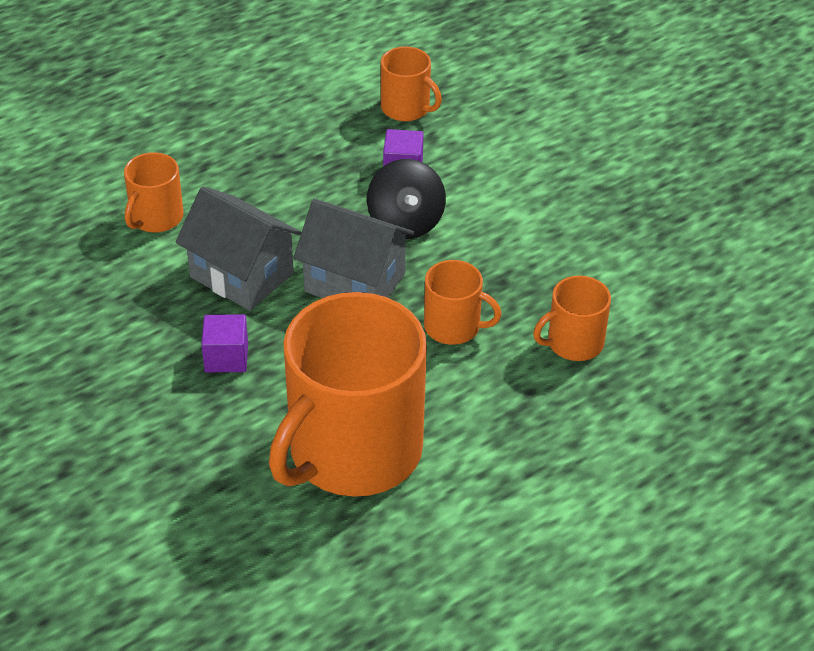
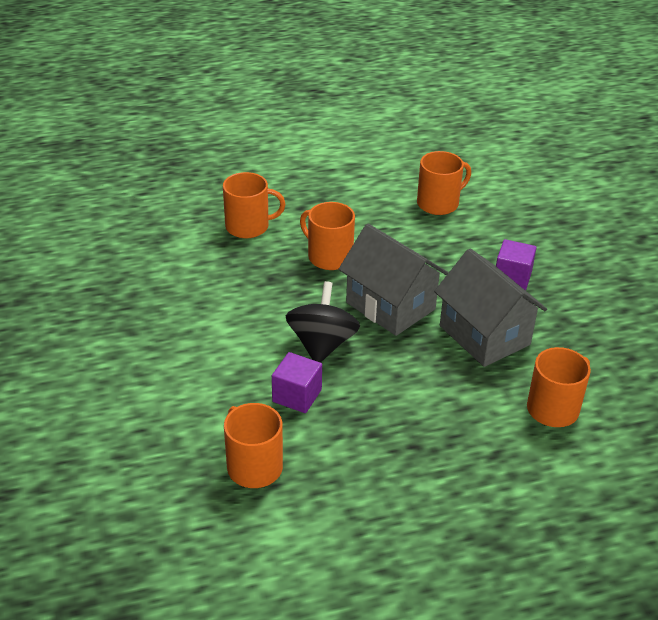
camera: 160 degrees left, 5 degrees down
(353, 451) = (439, 203): orange mug -> orange mug, size x0.45

